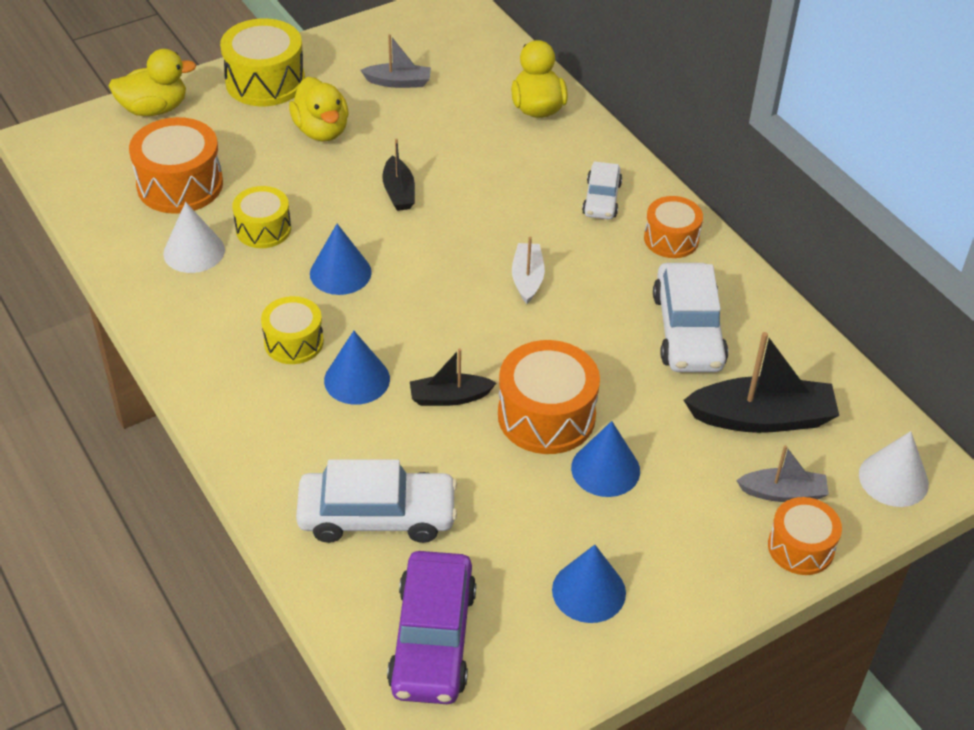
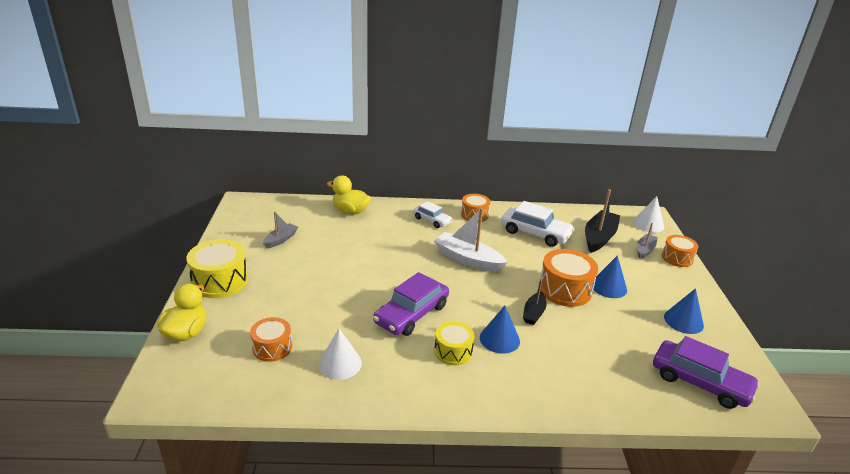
camera: 60 degrees left, 15 degrees down
(180, 185) = (272, 347): orange drum -> orange drum, size x0.63
(263, 229) = (348, 328): yellow drum -> none
(321, 131) = (288, 278): yellow duck -> none
(340, 273) = (411, 314): blue cone -> purple car
(377, 516) = (606, 369): white car -> none
(399, 192) = (367, 272): black boat -> none
(527, 279) = (468, 259): white boat -> white boat, size x1.75

